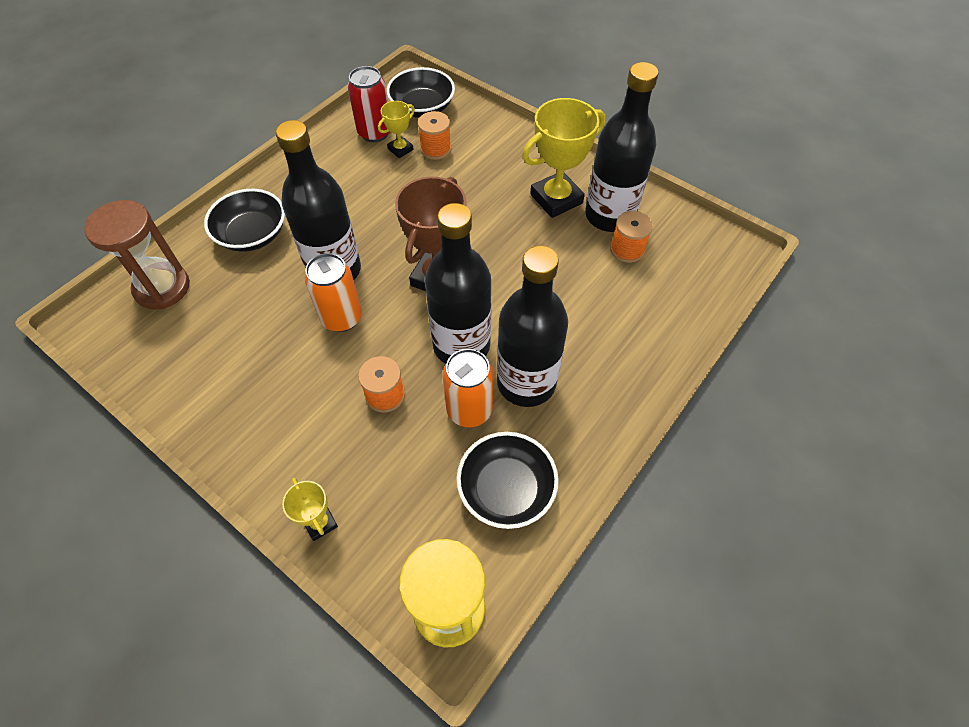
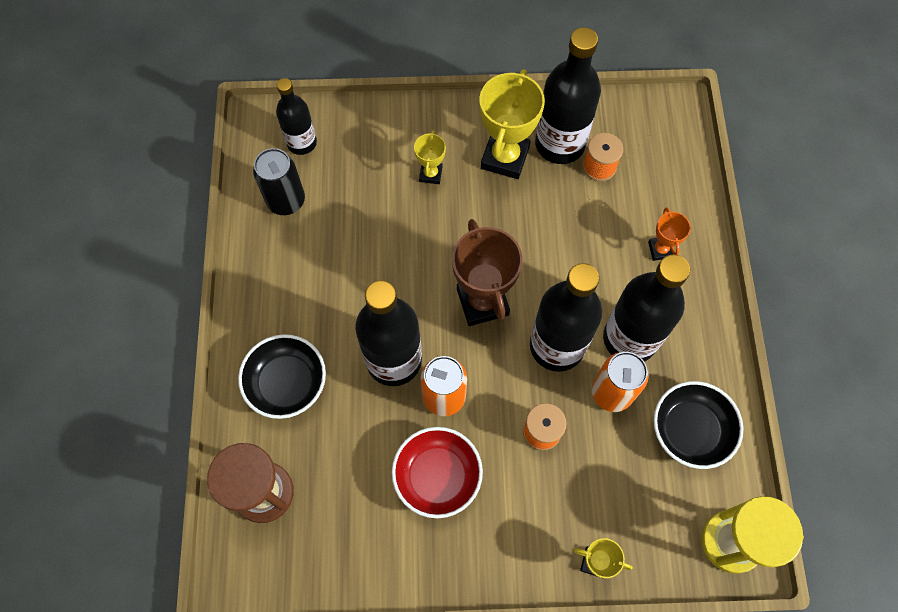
camera: 40 degrees left, 10 degrees up
(278, 365) = (437, 476): none -> red bowl
(374, 133) = (286, 201): red can -> black can
(400, 149) = (327, 202): yellow trophy -> yellow trophy (430, 174)
(422, 107) = (302, 143): black bowl -> black bottle
(436, 149) = (358, 179): orange spool -> none
(620, 338) = (660, 250): none -> orange trophy

